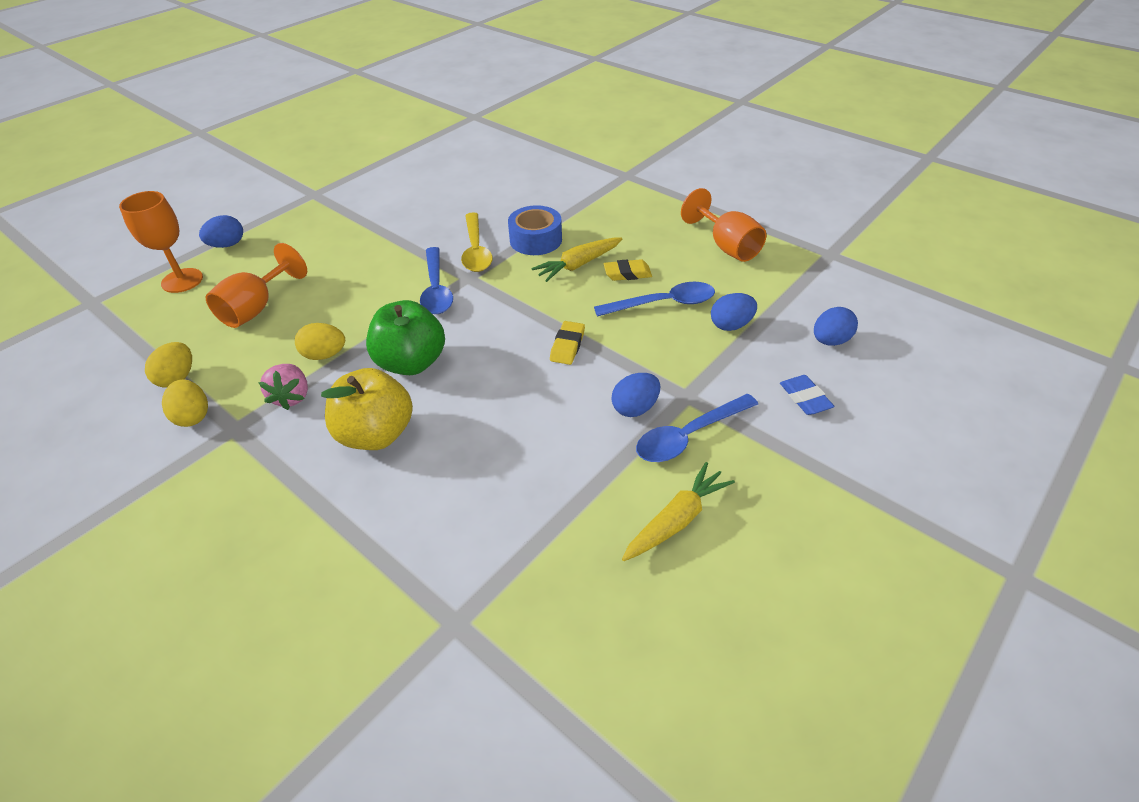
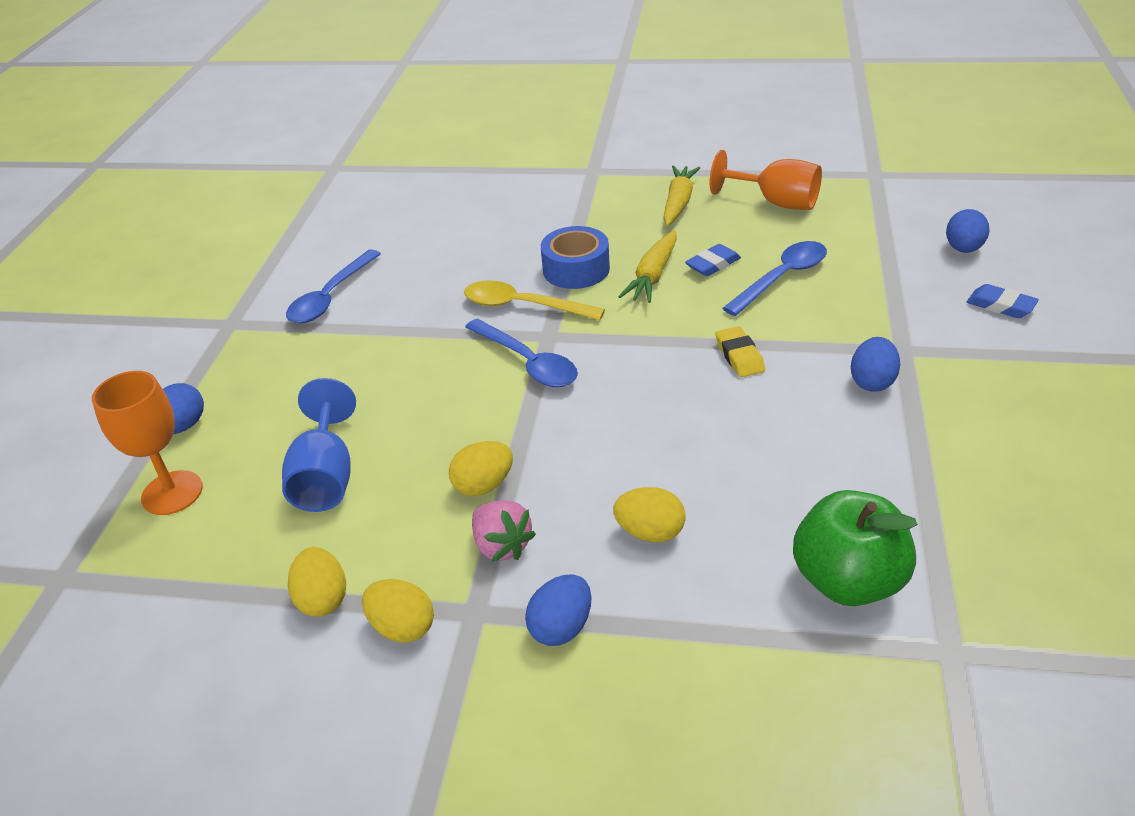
camera: 30 degrees left, 5 degrees down
(256, 308) = (325, 477): orange goblet -> blue goblet
(376, 434) = (650, 532): yellow apple -> yellow egg
(411, 363) = (596, 446): green apple -> green apple (848, 580)
(476, 251) = (522, 306): yellow spoon -> yellow spoon turned 150 degrees clockwise
(627, 273) = (713, 264): yellow eraser -> blue eraser
(676, 520) = (1023, 457): yellow carrot -> yellow carrot (678, 203)
(688, 436) = (947, 383): blue spoon -> blue spoon (330, 297)
(731, 325) = (866, 271): blue egg -> blue egg (561, 627)

